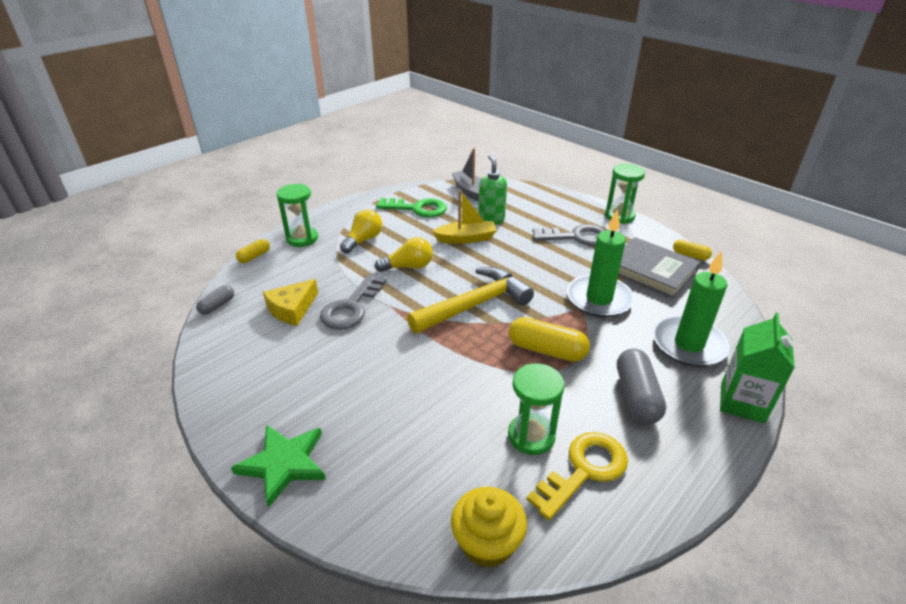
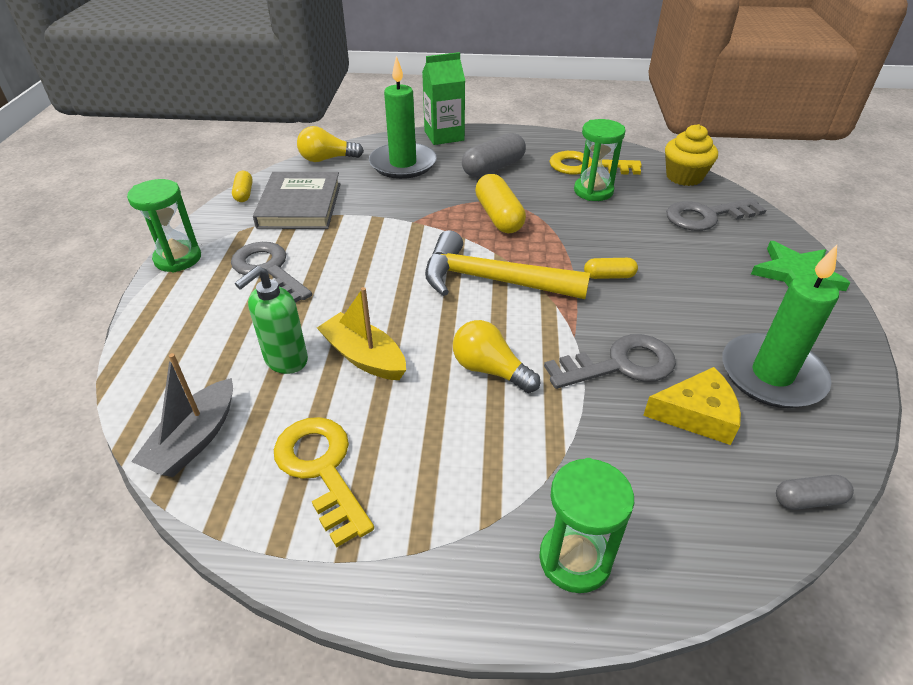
camera: 130 degrees left, 5 degrees up
(254, 256) = (694, 580): yellow capsule -> yellow capsule (609, 276)
(363, 240) = (486, 466): yellow light bulb -> yellow light bulb (327, 159)
(409, 485) = (706, 216): none -> grey key
(417, 209) = (321, 469): green key -> yellow key
(599, 299) = (388, 217): green candle -> green candle (771, 375)

